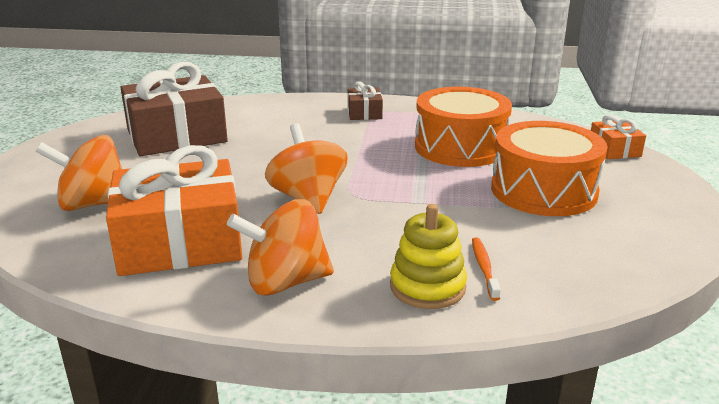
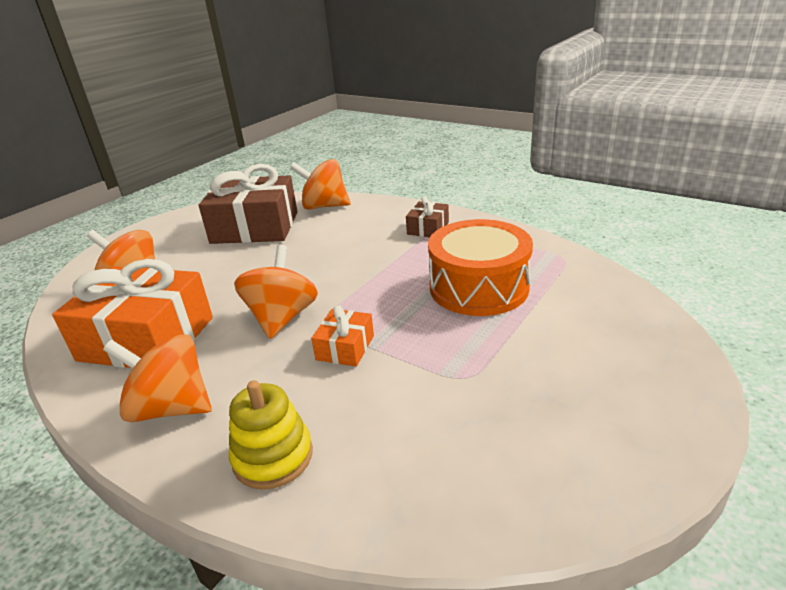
camera: 30 degrees right, 5 degrees up
(233, 109) = (324, 206): none -> orange spinning top
(484, 268) = (347, 451): orange toothbrush -> none
(543, 191) = (511, 366): orange drum -> none
(614, 149) = (655, 327): orange gift -> orange gift (345, 347)

